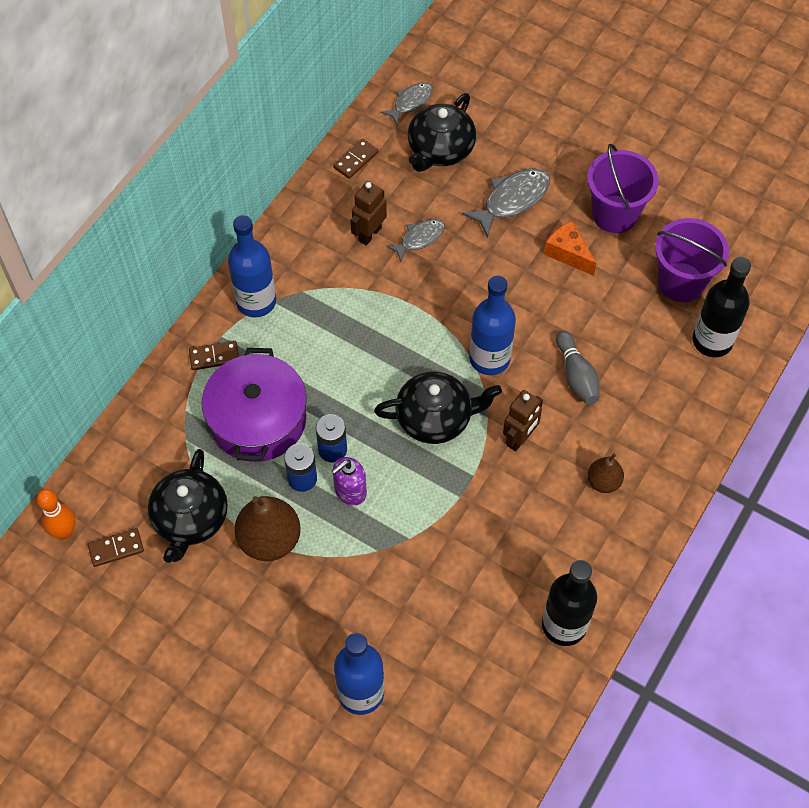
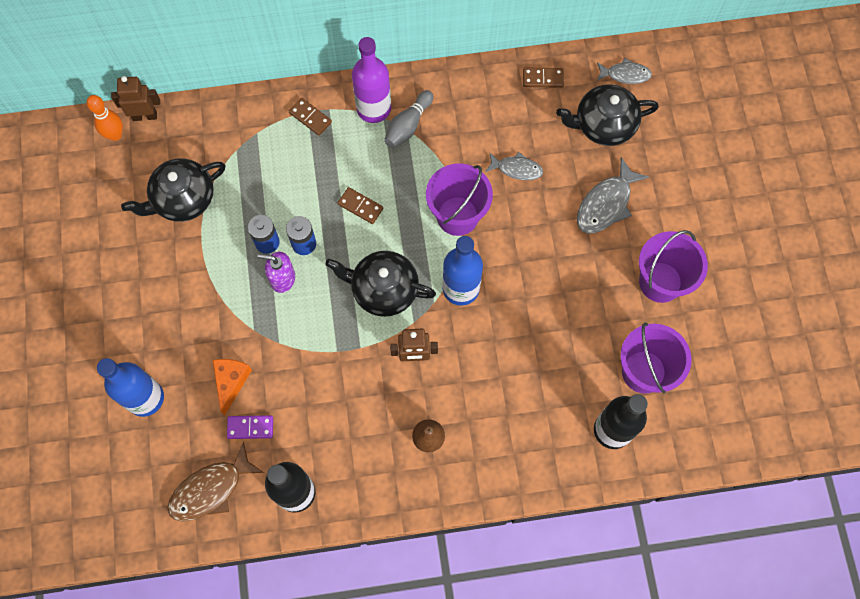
camera: 50 degrees right, 10 degrees up
(116, 548) = (128, 173): brown domino -> brown domino (360, 206)
(256, 301) = (373, 108): blue bottle -> purple bottle
(258, 419) = (287, 181): purple pot -> none
(269, 540) = (207, 257): brown pear -> none
(369, 234) = (490, 135): brown robot -> brown robot (145, 116)
(420, 312) = (457, 216): none -> purple bucket
(435, 418) = (383, 289): black teapot -> black teapot turned 150 degrees clockwise
(470, 620) = (250, 427): none -> purple domino
(500, 697) = (211, 489): none -> brown fish
(512, 200) = (606, 204): grey fish -> grey fish turned 120 degrees clockwise
(568, 253) = (596, 275): orange cheese -> orange cheese (231, 382)
(576, 375) = (498, 356): grey bowling pin -> grey bowling pin (408, 125)

